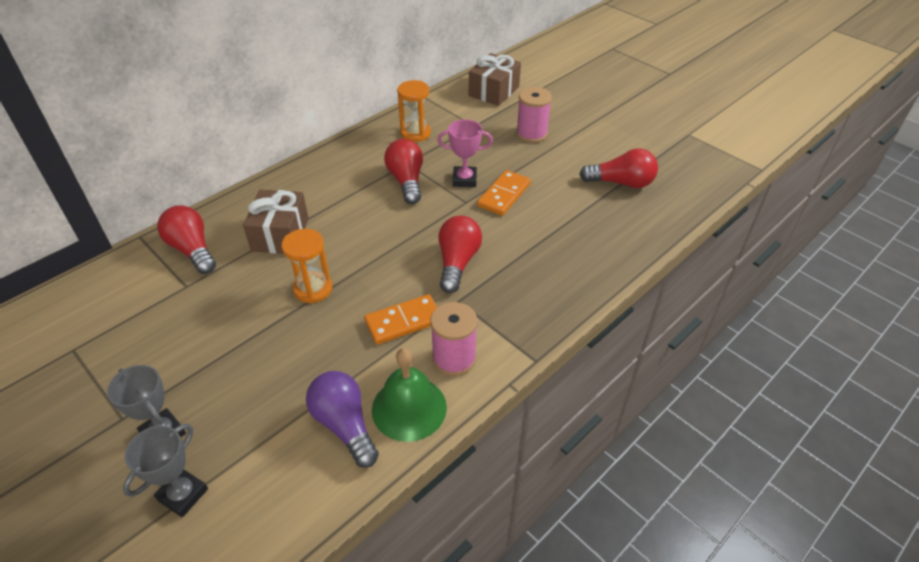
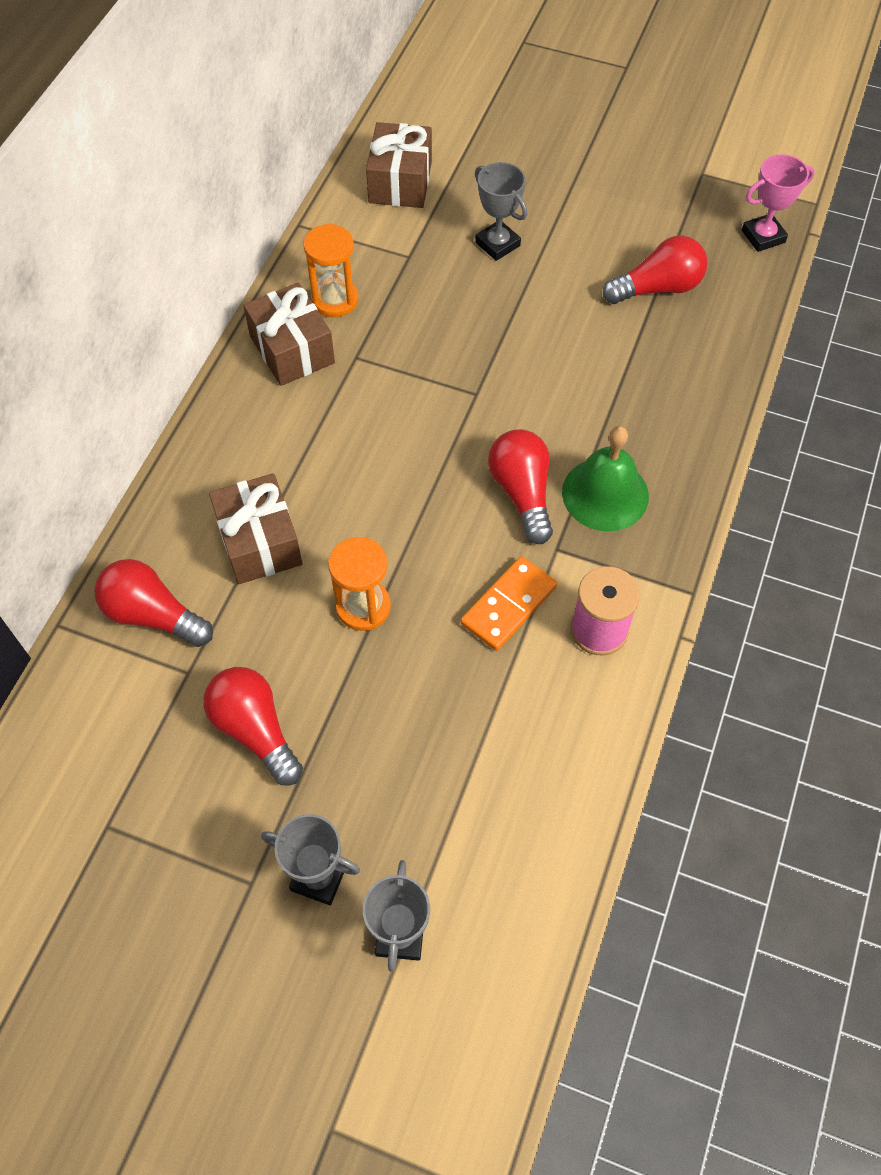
camera: 25 degrees left, 15 degrees up
(344, 425) = (527, 769): purple light bulb -> none
(373, 149) = (292, 349): none -> brown gift
(406, 181) = (375, 388): red light bulb -> red light bulb (255, 730)
(409, 408) = (586, 716): green bell -> green bell (605, 494)
(464, 179) = (453, 357): pink trophy -> pink trophy (763, 236)
(504, 195) = (520, 363): orange domino -> none
(531, 134) = (497, 244): pink spool -> grey trophy

